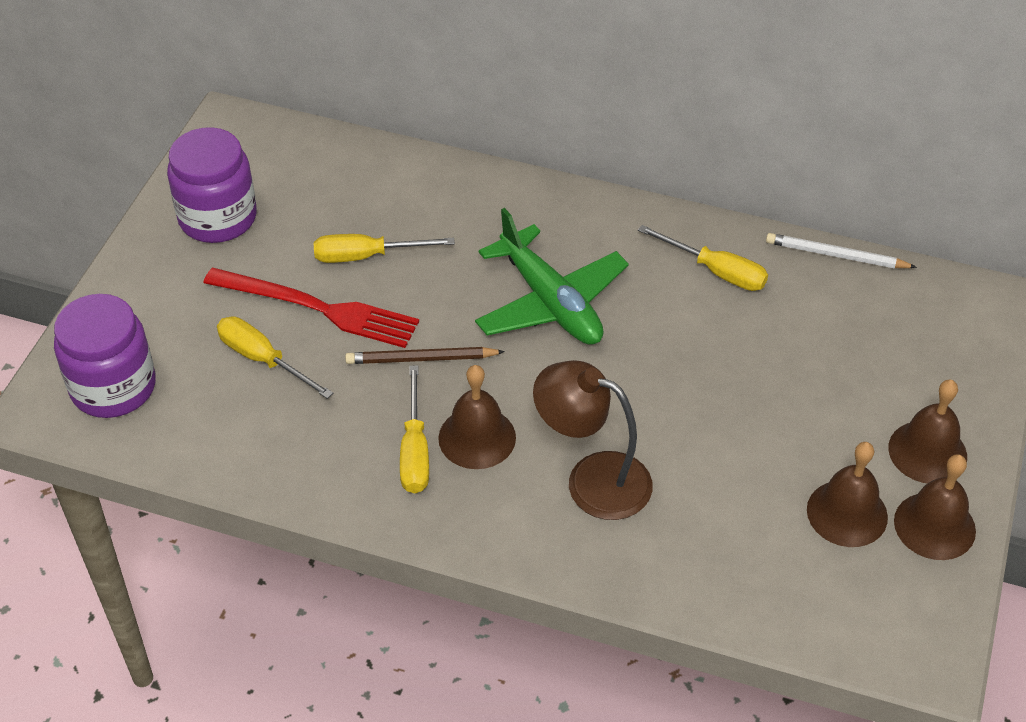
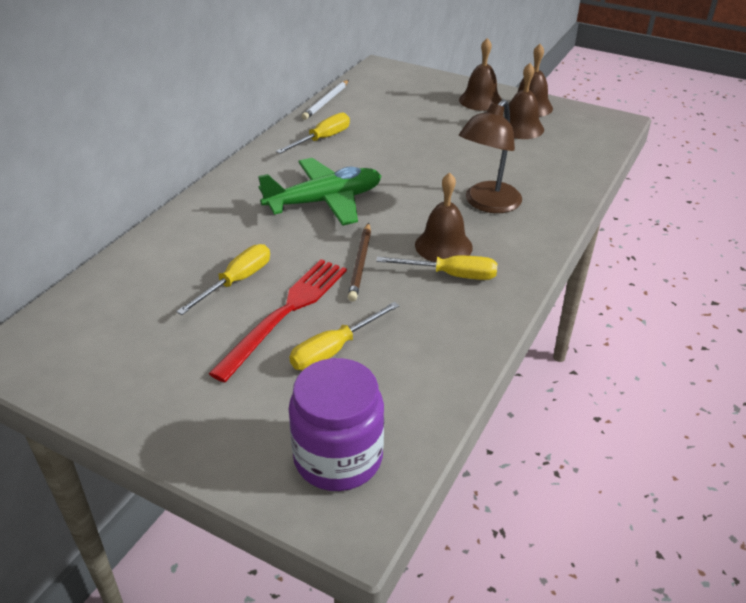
camera: 80 degrees left, 10 degrees down
(218, 218) = (138, 370): purple jar -> none
(366, 256) = (237, 281): yellow screwdriver -> yellow screwdriver turned 150 degrees counterclockwise

